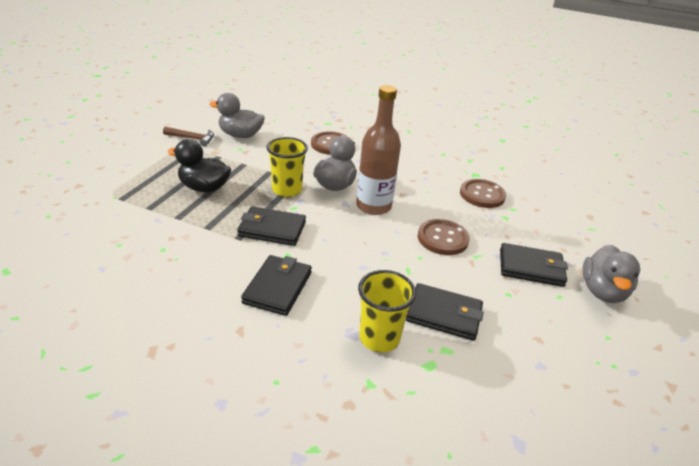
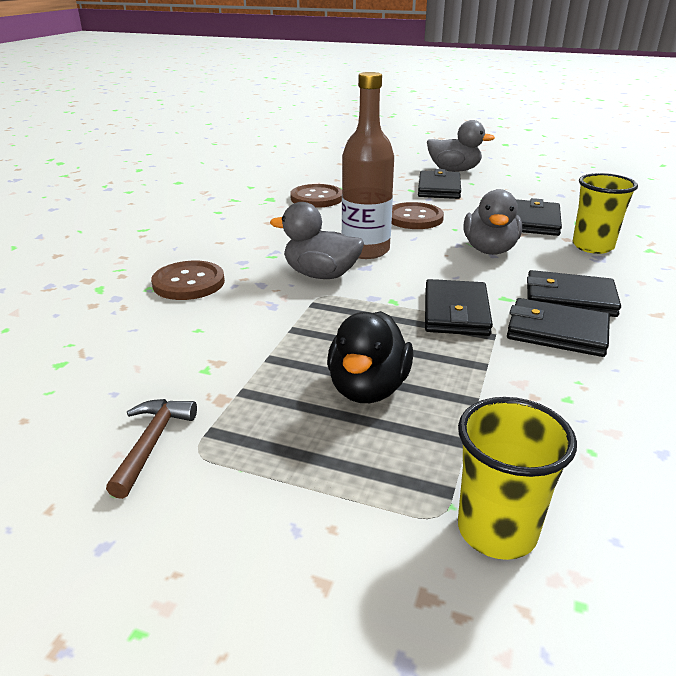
camera: 90 degrees left, 5 degrees down
(232, 266) = (556, 332): none -> black wallet
(240, 135) = (141, 376): grey duck -> grey duck (489, 250)
(287, 190) = (347, 309): yellow cup -> yellow cup (496, 530)

